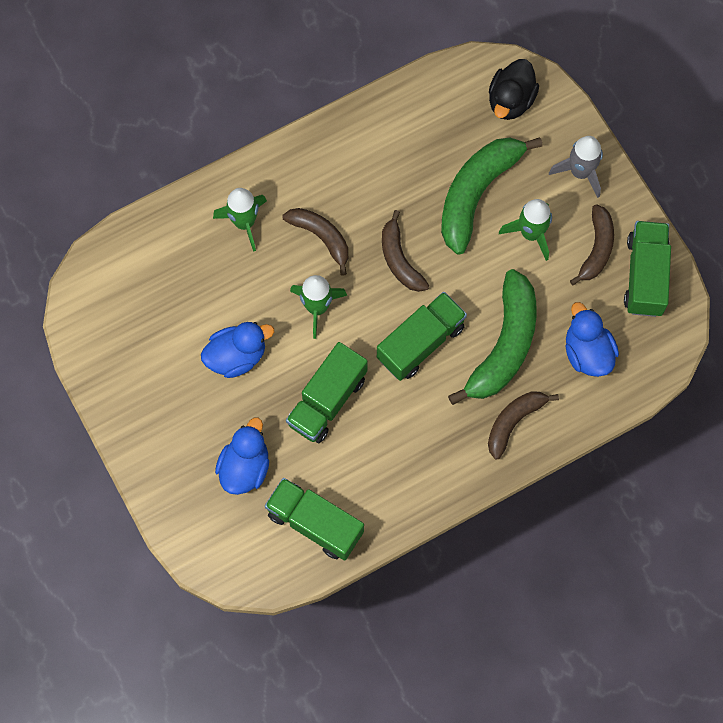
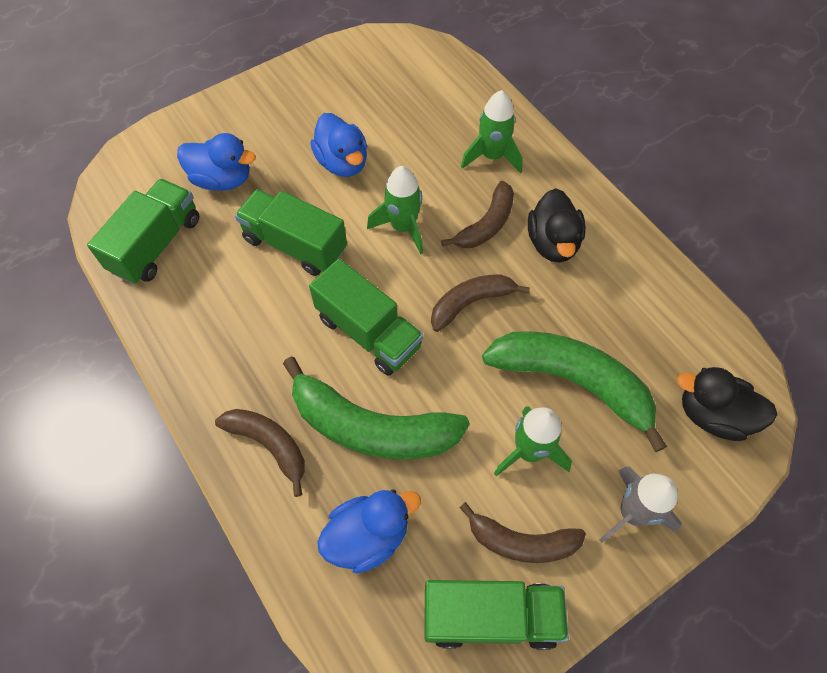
camera: 85 degrees right, 10 degrees down
(346, 186) = (552, 243): none -> black duck

